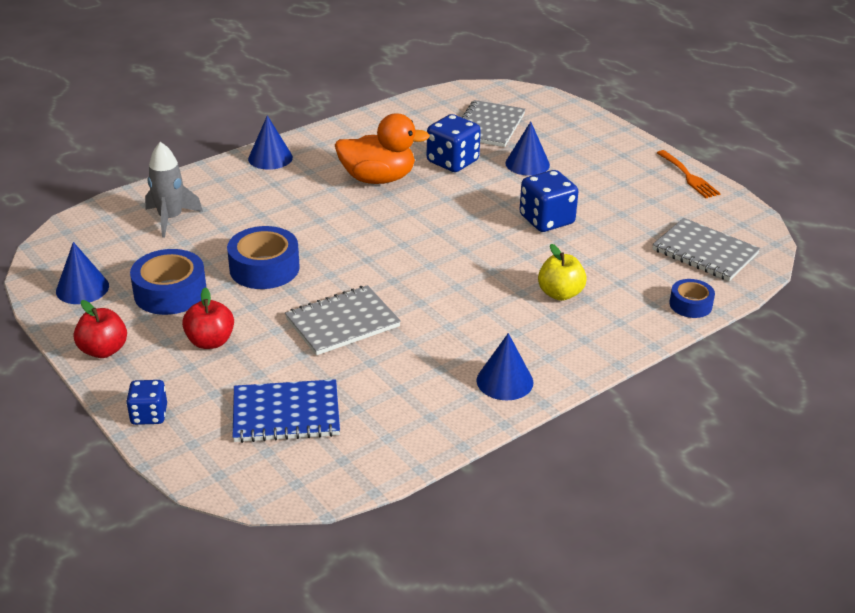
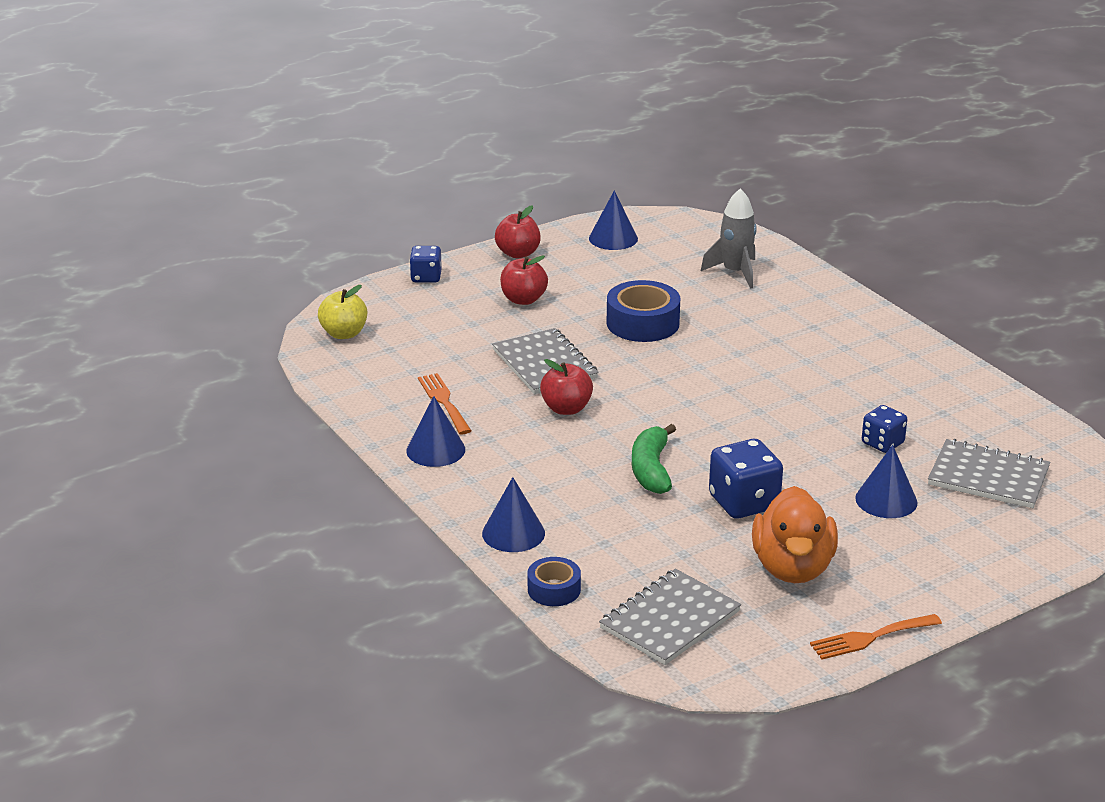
camera: 95 degrees right, 5 degrees down
(170, 292) = (603, 278): blue tape -> none
(270, 158) = (871, 323): blue cone -> blue cone (513, 533)
(286, 414) = (413, 336): blue notebook -> none
(378, 179) = (832, 390): orange duck -> orange duck (792, 568)
(417, 382) = (443, 401): none -> orange fork
(421, 307) = (566, 408): none -> red apple
(452, 162) = (882, 443): blue dice -> blue dice, size x0.62
(511, 261) = (651, 470): none -> green banana
(560, 294) = (584, 497): yellow apple -> yellow apple (344, 334)

